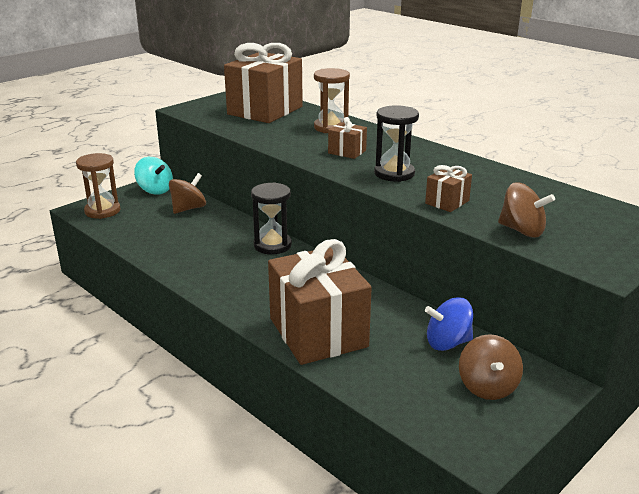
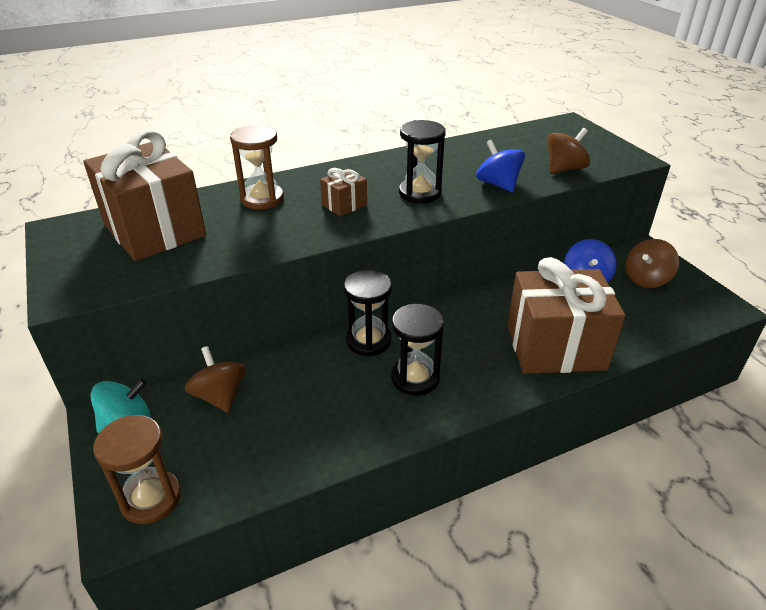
camera: 70 degrees left, 10 degrees up
(239, 271) = (415, 378): none -> black hourglass
(447, 202) = (498, 184): brown gift -> blue spinning top
(487, 386) = (646, 279): brown spinning top -> brown spinning top turned 120 degrees clockwise

